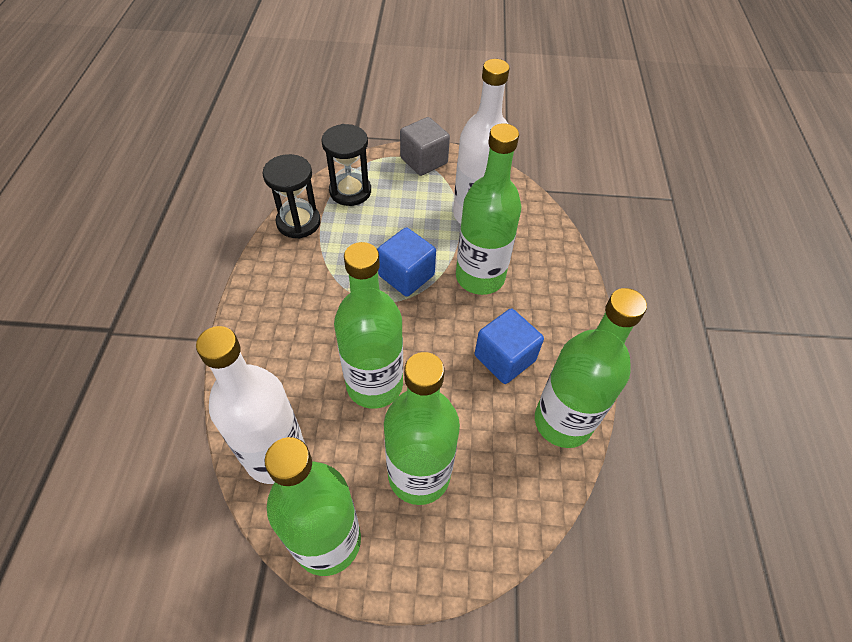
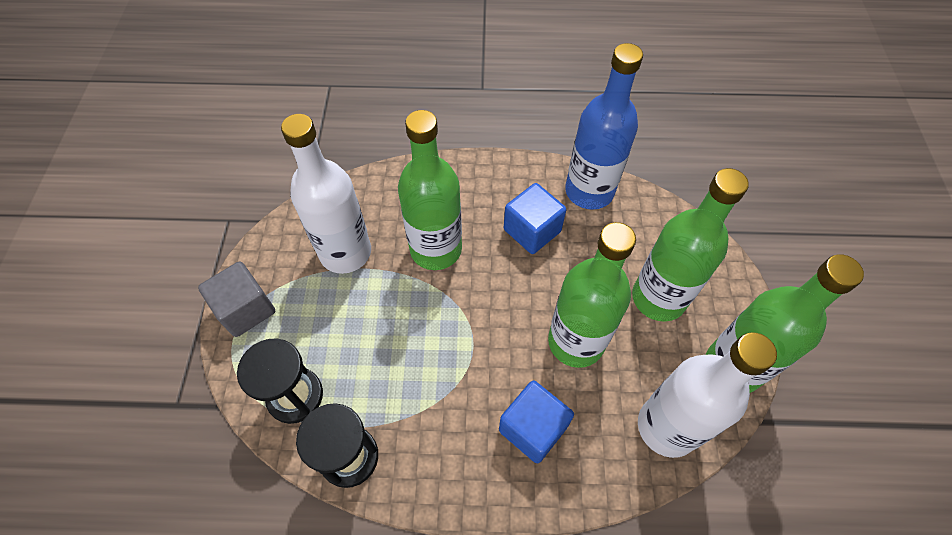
camera: 90 degrees left, 5 degrees up
(406, 275) = (436, 320): blue cube -> blue cube (533, 428)
(562, 422) = (589, 191): green bottle -> blue bottle

